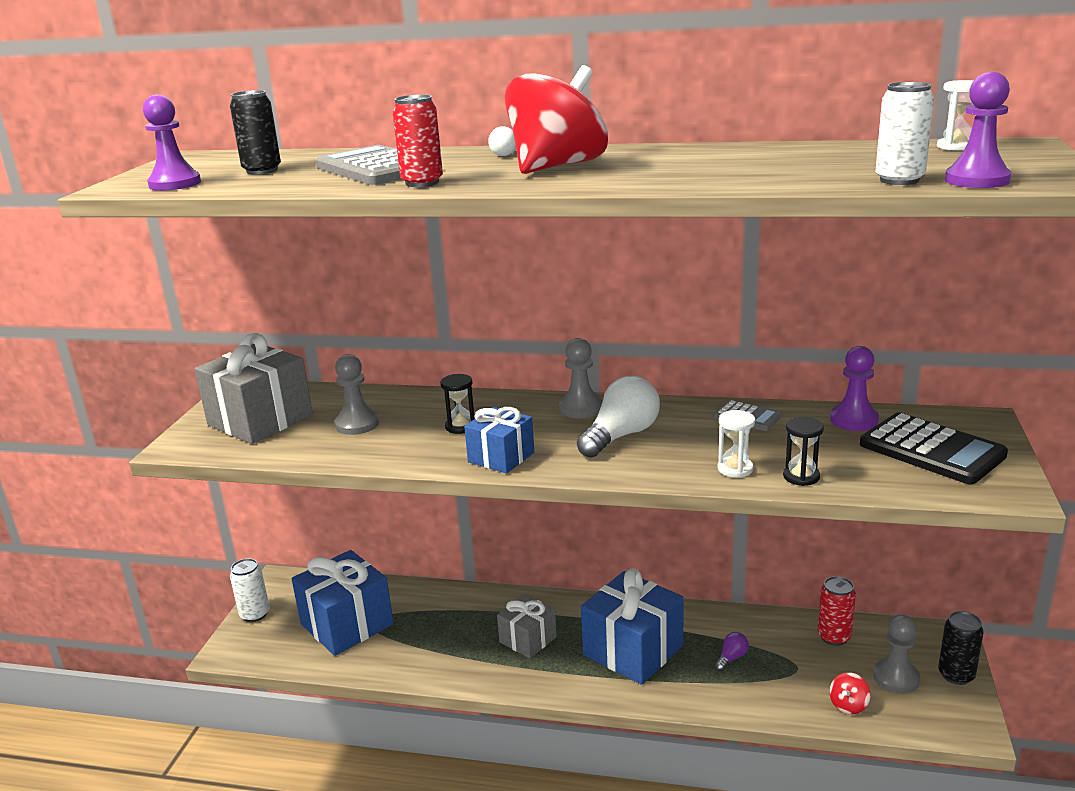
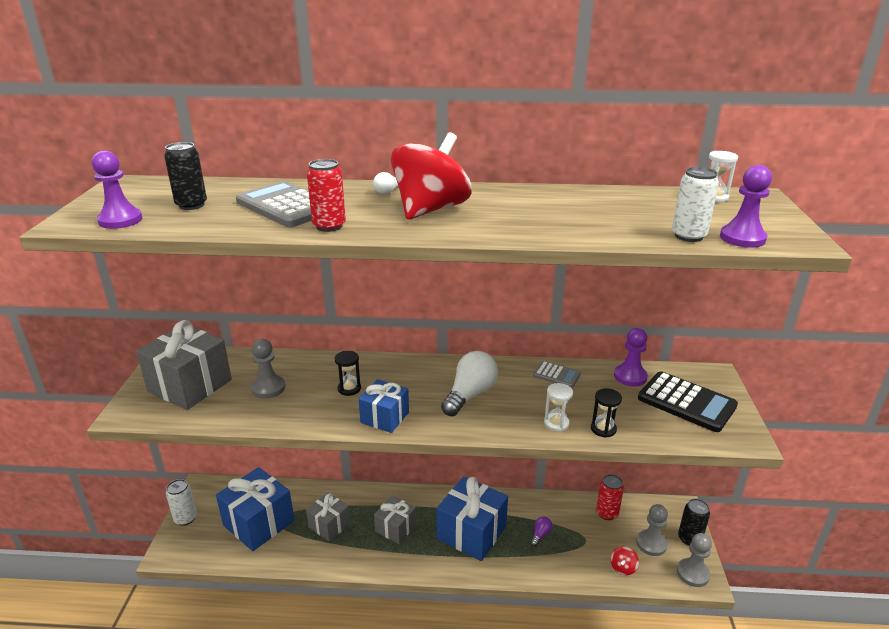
camera: 10 degrees left, 5 degrees up
(439, 631) = (329, 525): none -> grey gift
(580, 408) = (436, 369): grey pawn -> grey pawn (692, 573)

